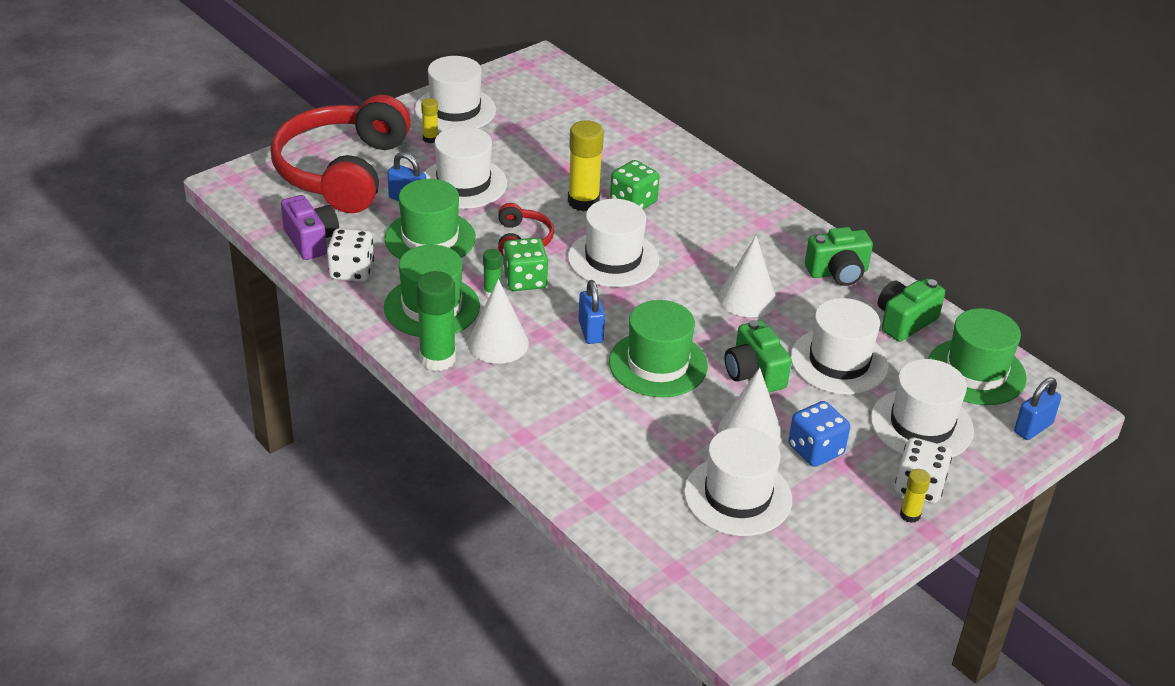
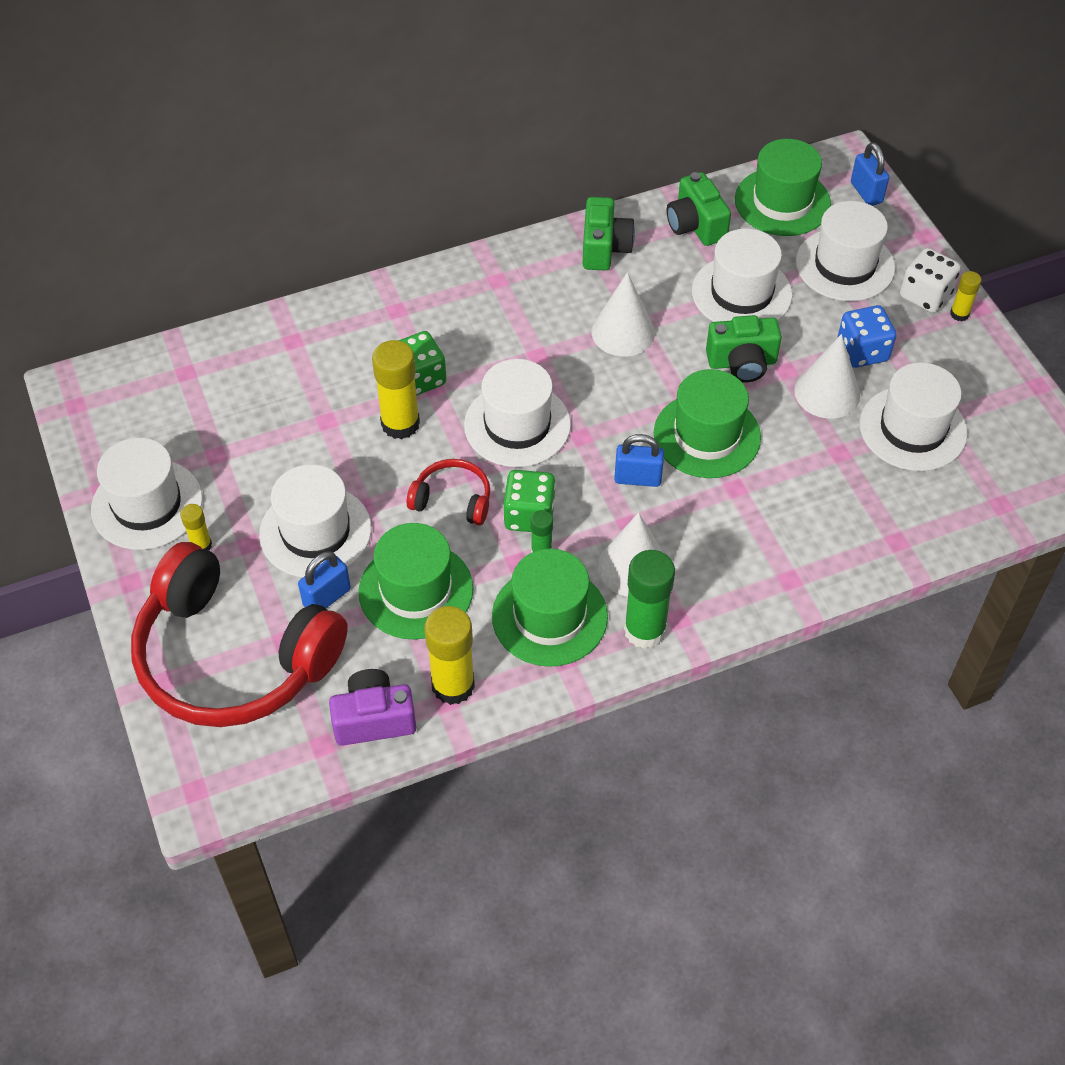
camera: 70 degrees left, 15 degrees up
(352, 271) = (453, 685): white dice -> yellow glue stick

